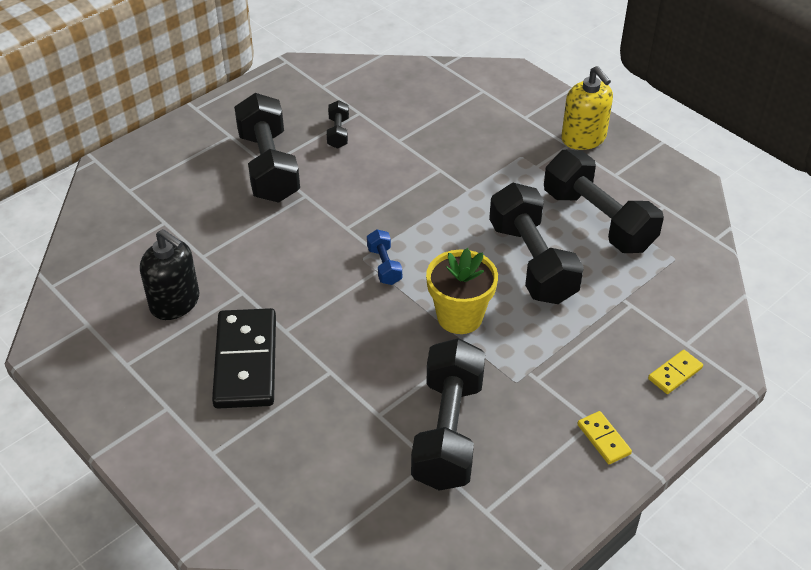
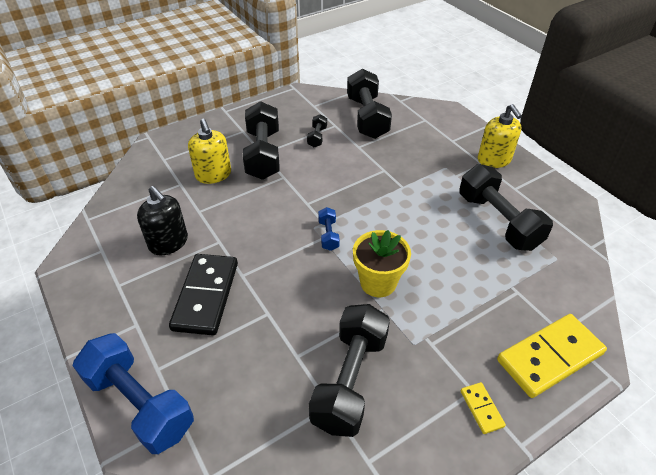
camera: 10 degrees right, 0 degrees up
(203, 493) = (140, 403): none -> blue dumbbell
(207, 204) = (213, 175): none -> yellow soap dispenser
(532, 262) = (442, 247): black dumbbell -> black dumbbell (367, 117)
(675, 373) = (550, 357): yellow domino -> yellow domino, size x2.21

